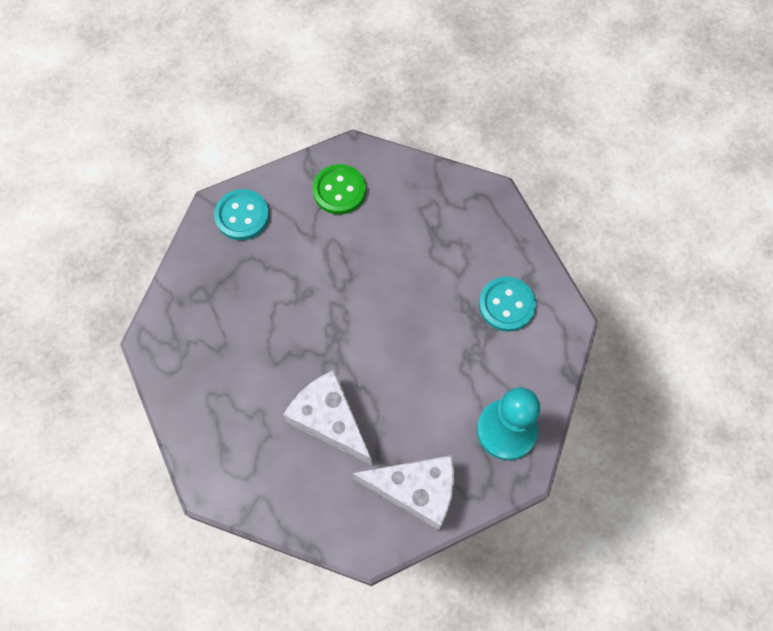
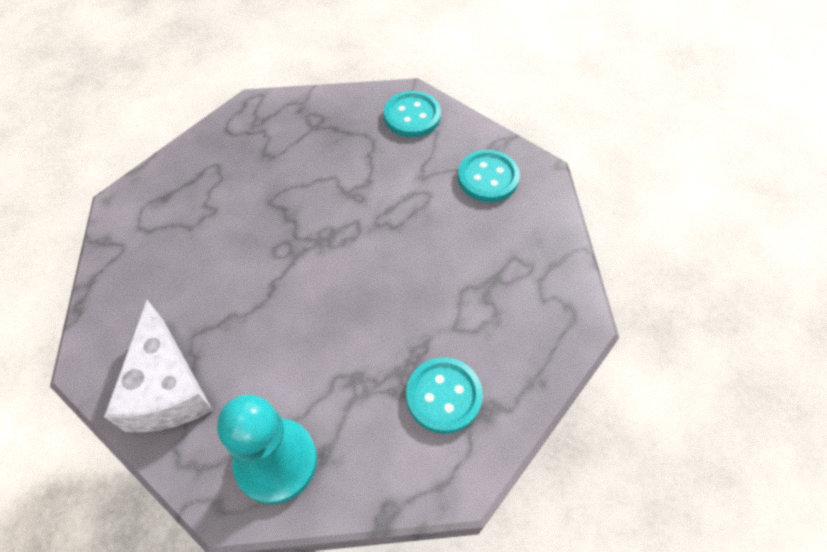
camera: 65 degrees right, 10 degrees down
(330, 421) = (223, 272): white cheese -> none
(339, 190) = (488, 178): green button -> turquoise button

